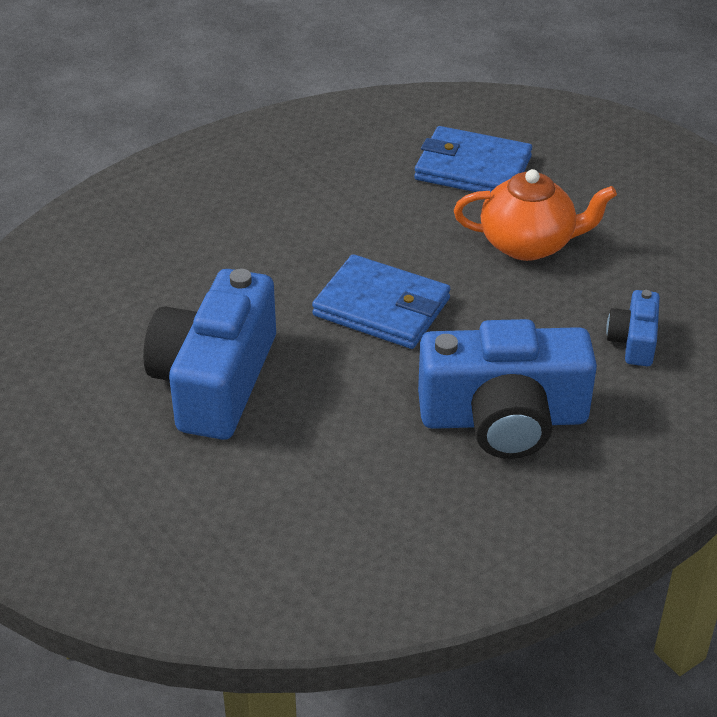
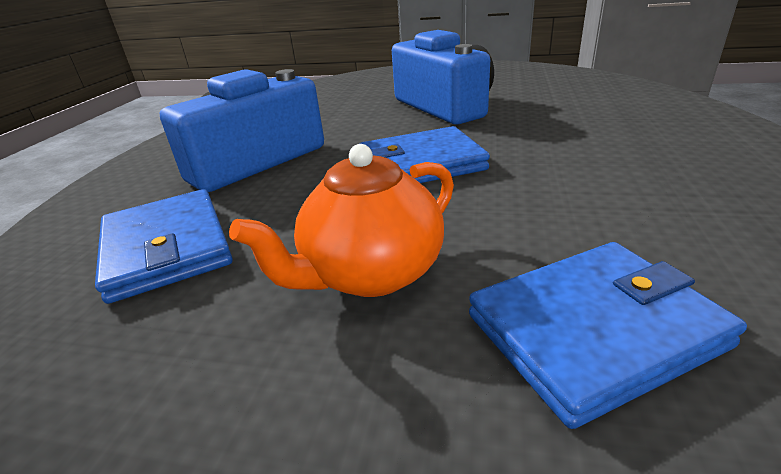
camera: 140 degrees right, 10 degrees down
(633, 341) = (166, 248): blue camera -> blue wallet

